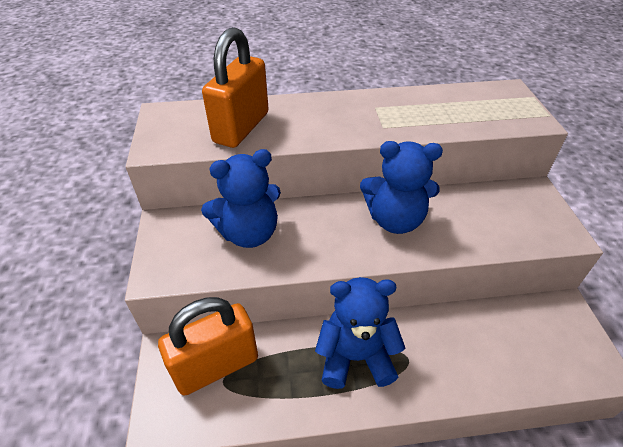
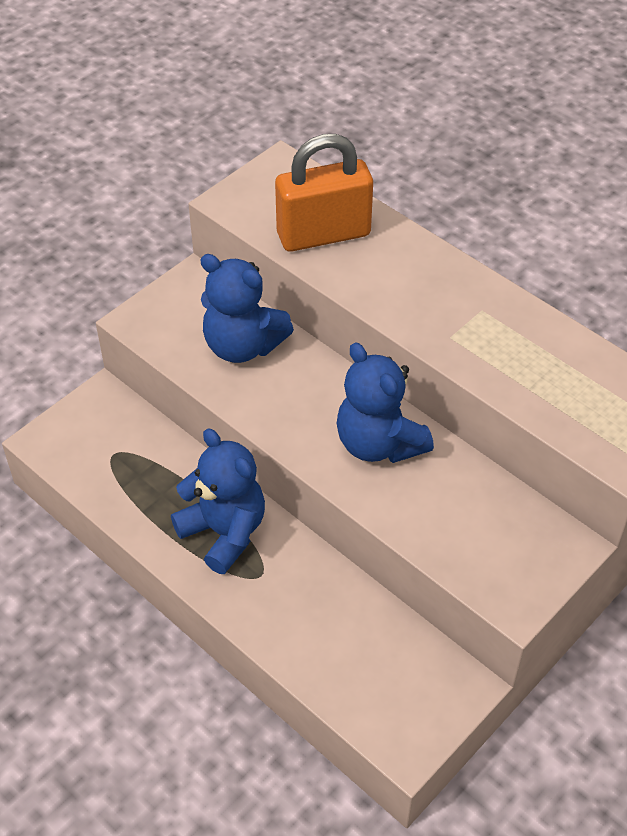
camera: 50 degrees right, 5 degrees up
(216, 366) = (122, 439): orange padlock -> none

